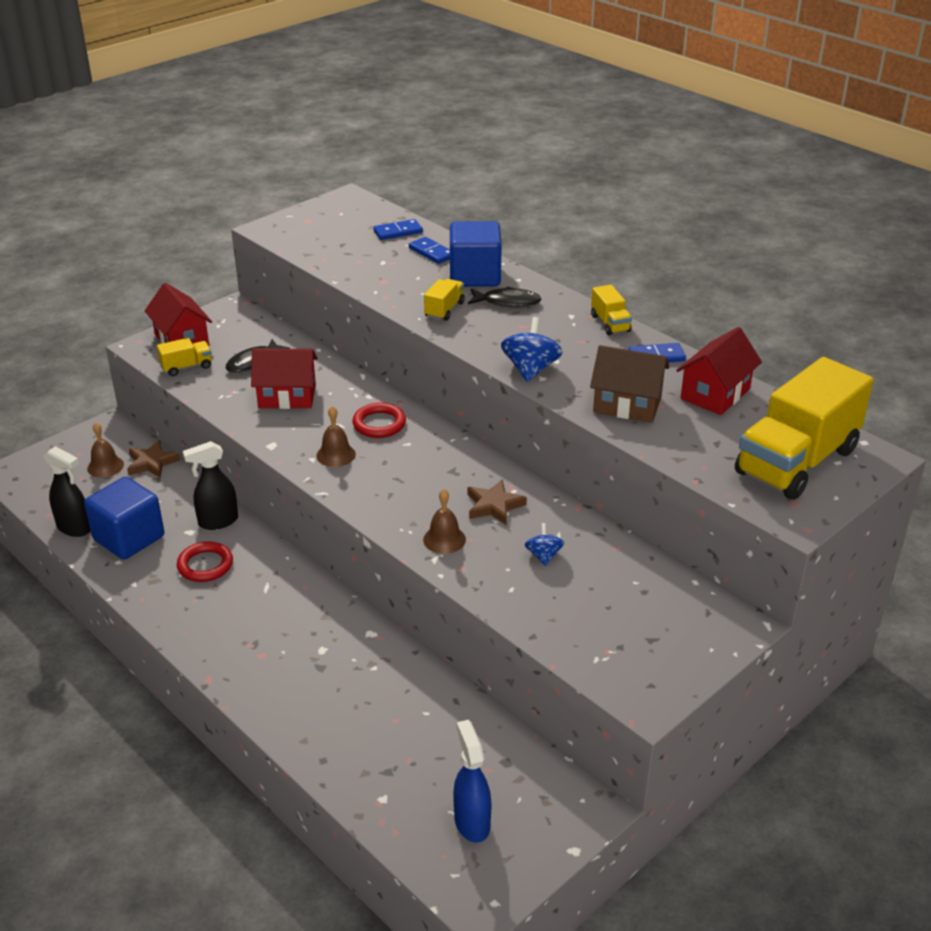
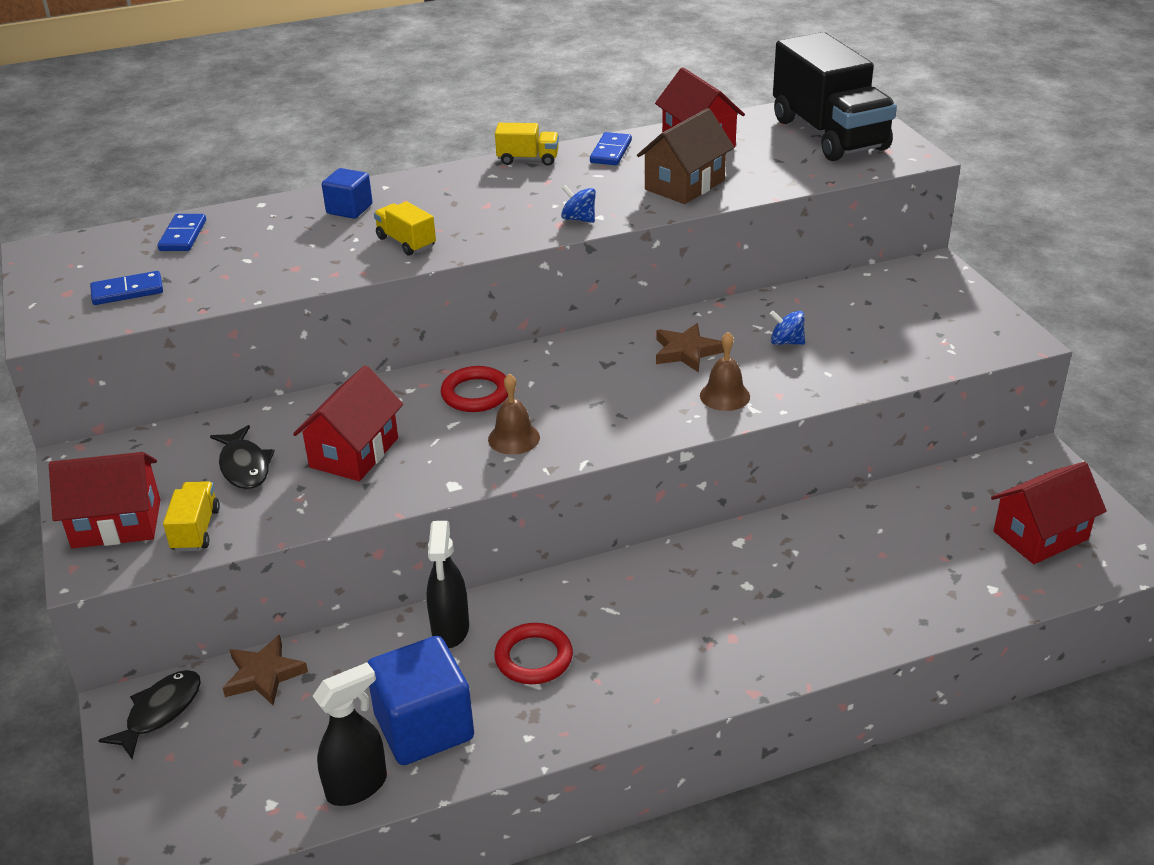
camera: 65 degrees left, 0 degrees up
(105, 466) = (229, 729): brown bell -> none
(431, 252) = (263, 224): blue domino -> blue domino (127, 291)
(472, 822) = (1040, 535): blue spray bottle -> red house
(475, 276) = (349, 209): blue cube -> blue cube, size x0.56
(507, 302) = (428, 203): black fish -> black fish (160, 712)
(530, 369) = (578, 219): blue spinning top -> blue spinning top, size x0.60
(796, 461) = (829, 134): yellow truck -> black truck

